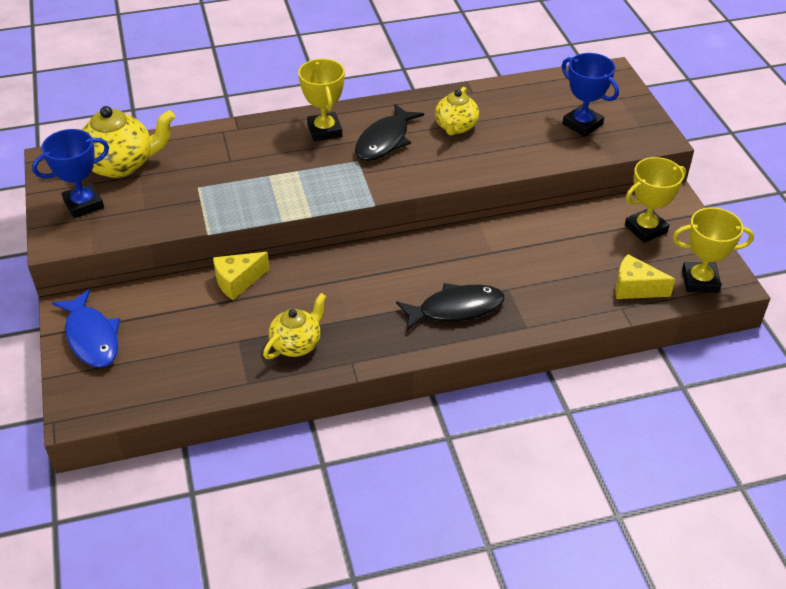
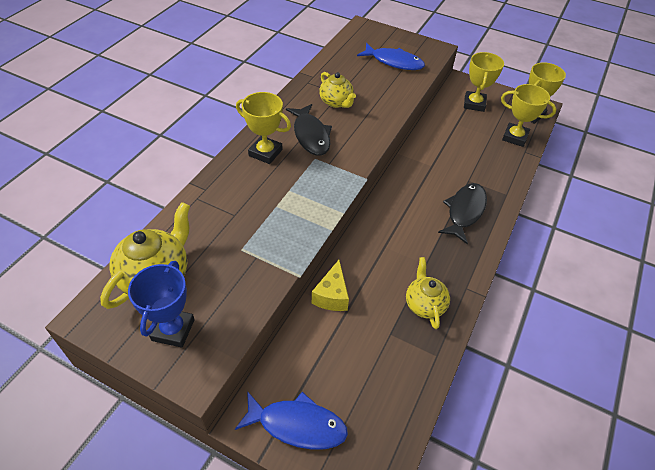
camera: 50 degrees left, 5 degrees up
(582, 124) = (394, 62): blue trophy -> blue fish
(635, 288) = (514, 137): yellow cheese -> yellow trophy

